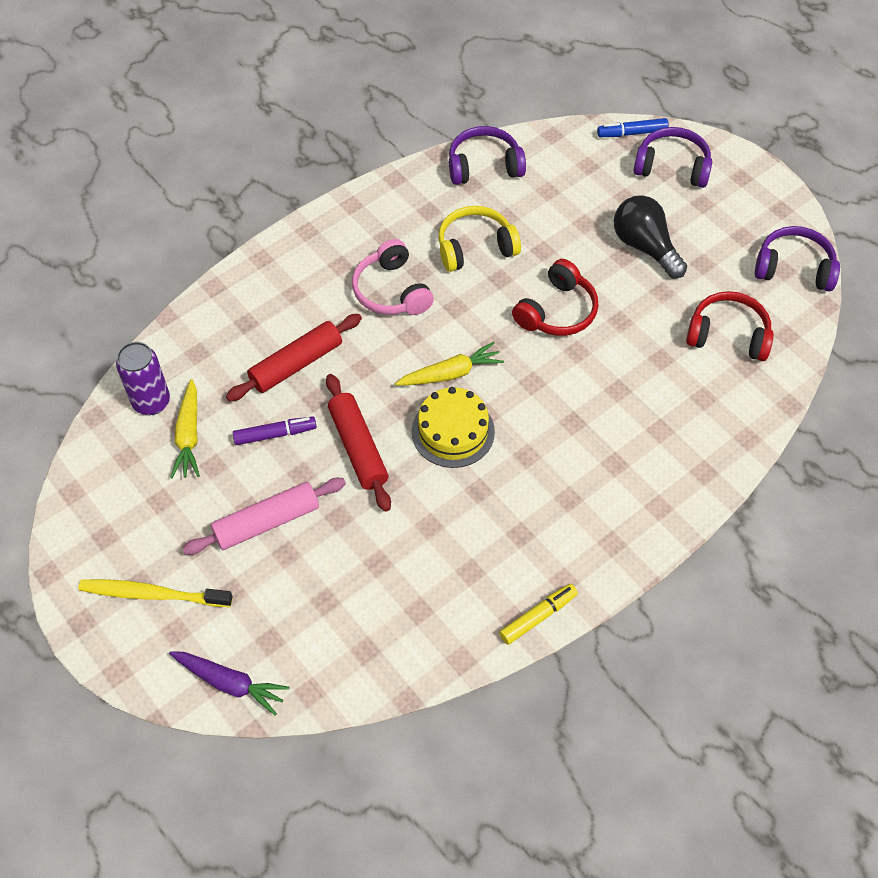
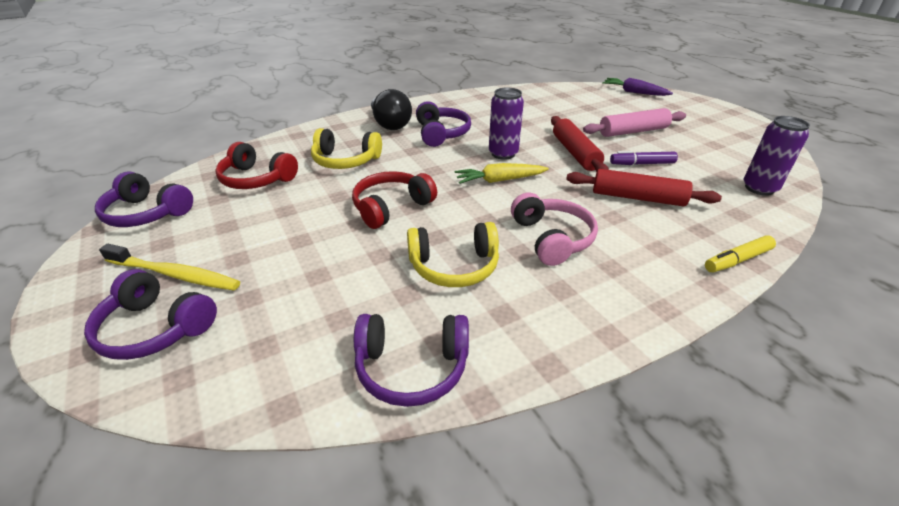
camera: 170 degrees left, 20 degrees down
(152, 594) = (695, 116): yellow toothbrush -> yellow toothbrush (175, 274)
(189, 436) = (713, 169): yellow carrot -> none
(296, 364) = (637, 197): red rolling pin -> red rolling pin turned 45 degrees clockwise
(453, 431) = (503, 154): yellow cake -> purple can
(538, 617) = (467, 95): yellow marker -> yellow marker (737, 260)
(547, 472) = (441, 133): none -> purple headphones
(632, 133) = (159, 391): blue marker -> none
(645, 247) = (270, 245): black light bulb -> black light bulb (390, 124)
(647, 386) = (345, 160): none -> yellow headphones

